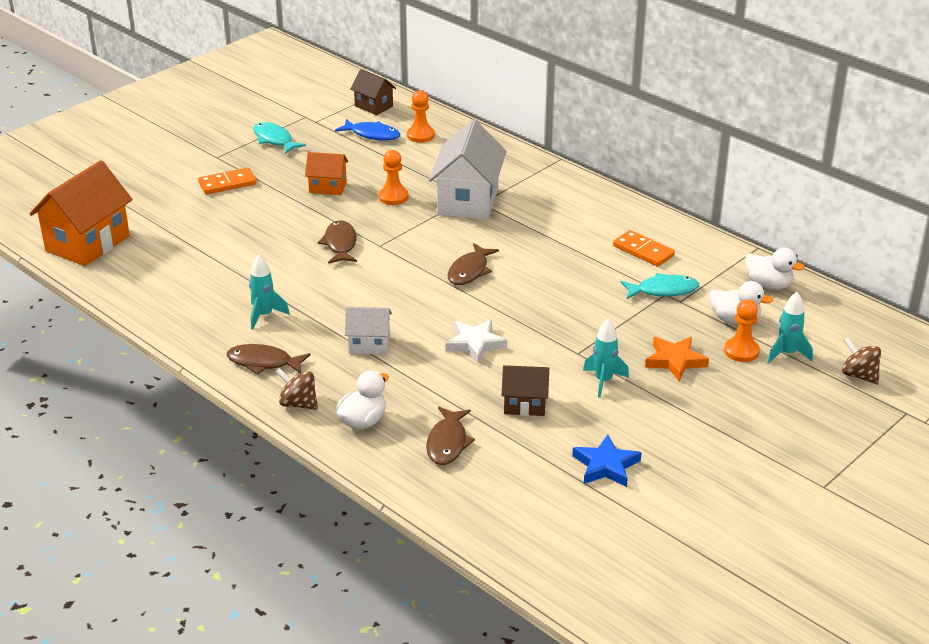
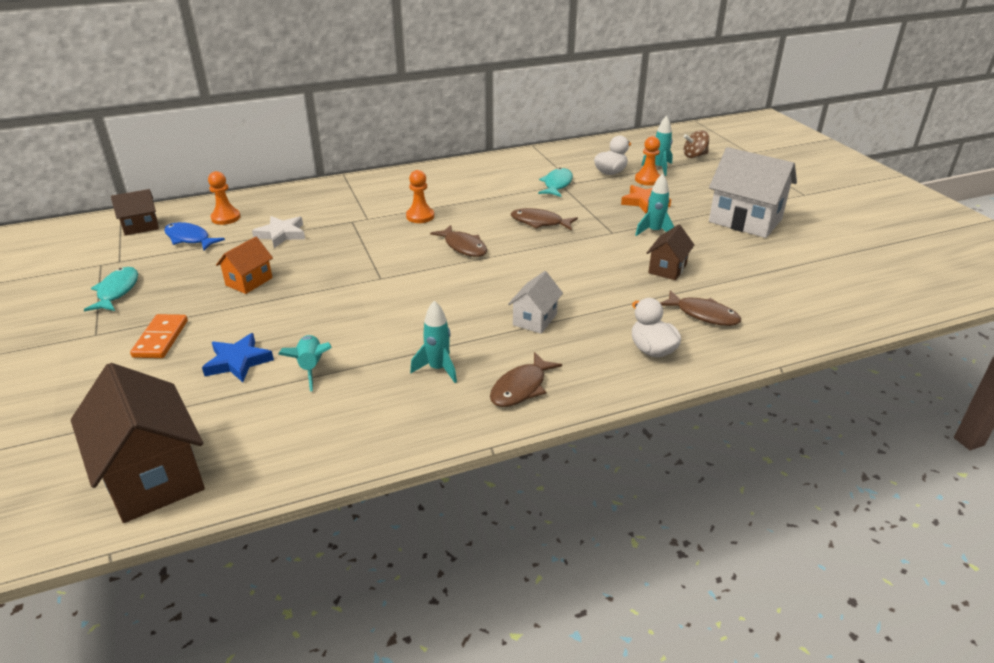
camera: 65 degrees left, 0 degrees up
(87, 243) = (153, 476): orange house -> brown house
(231, 258) = (311, 367): none -> turquoise rocket
(274, 140) = (117, 291): turquoise fish -> turquoise fish turned 105 degrees clockwise
(298, 404) = (604, 381): brown spinning top -> none
(340, 244) = (356, 297): brown fish -> brown fish (539, 222)
(372, 135) = (189, 239): blue fish -> blue fish turned 105 degrees counterclockwise
(393, 197) = (309, 253): orange pawn -> orange pawn (420, 216)
(468, 201) = (358, 223): white house -> white house (745, 220)
(475, 343) = (570, 269): white star -> white star (281, 234)
(606, 466) = (758, 256): blue star -> blue star (238, 361)
(643, 251) = (501, 178): orange domino -> none
(768, 285) = (578, 153): white duck -> none

